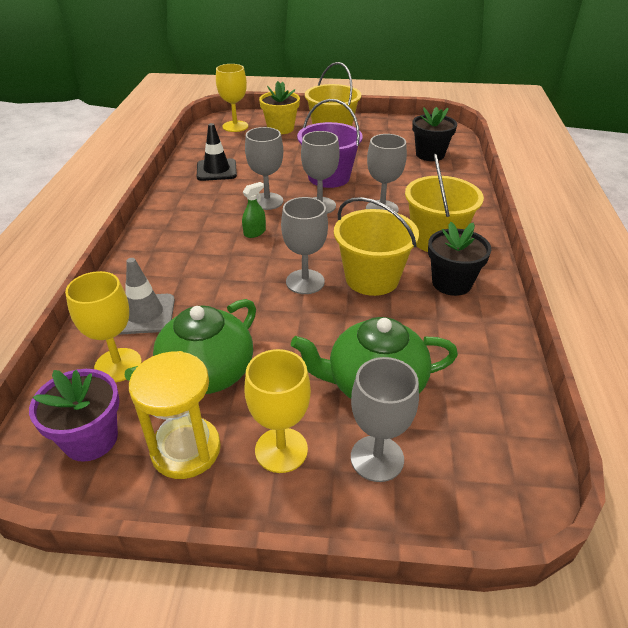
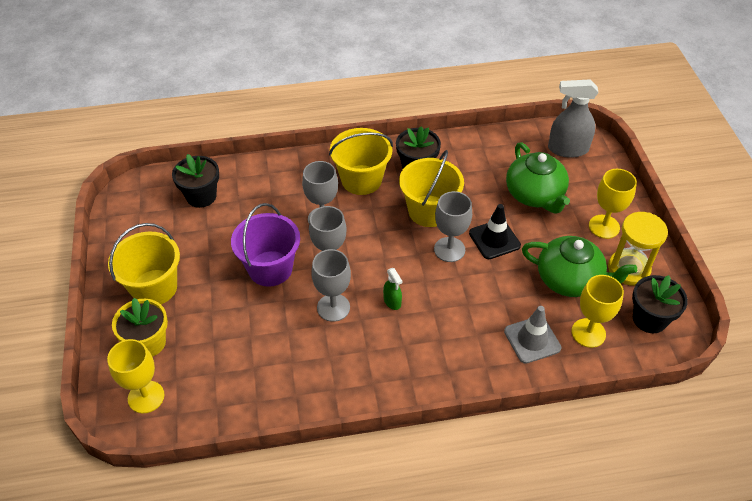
camera: 105 degrees left, 10 degrees up
(90, 439) = (649, 319): purple flower pot -> black flower pot
(216, 170) = (277, 375): black traffic cone -> black traffic cone (494, 239)
(255, 232) = (392, 301): green spray bottle -> green spray bottle turned 150 degrees counterclockwise
(377, 458) = (586, 187): grey goblet -> none
(478, 464) = (567, 149): none -> grey spray bottle

